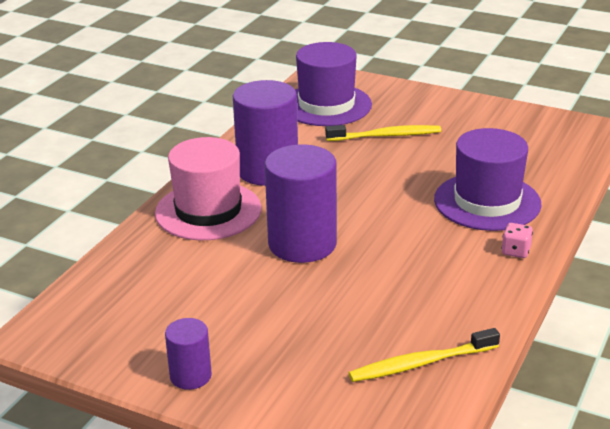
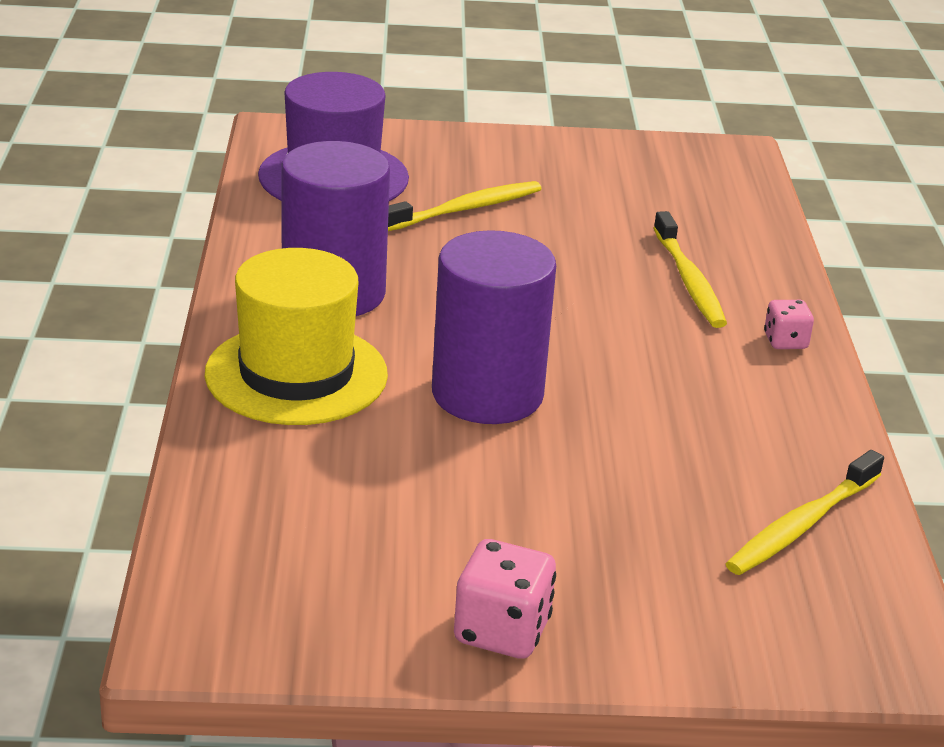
camera: 30 degrees left, 0 degrees up
(190, 376) = (502, 631): purple cylinder -> pink dice
(208, 211) = (296, 374): pink hat -> yellow hat
(487, 202) = (689, 280): purple hat -> yellow toothbrush

